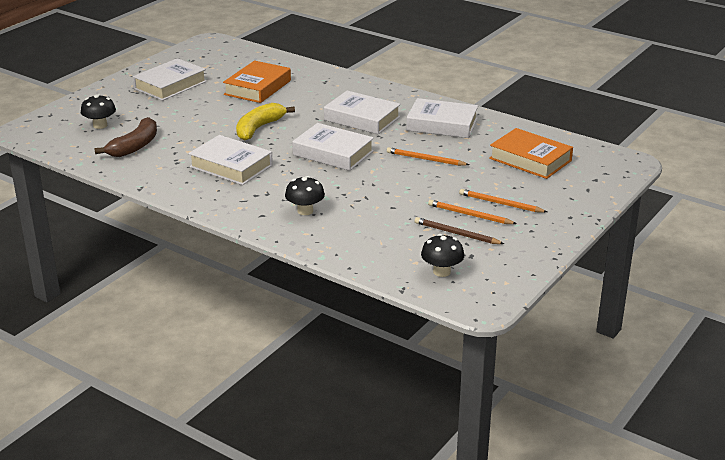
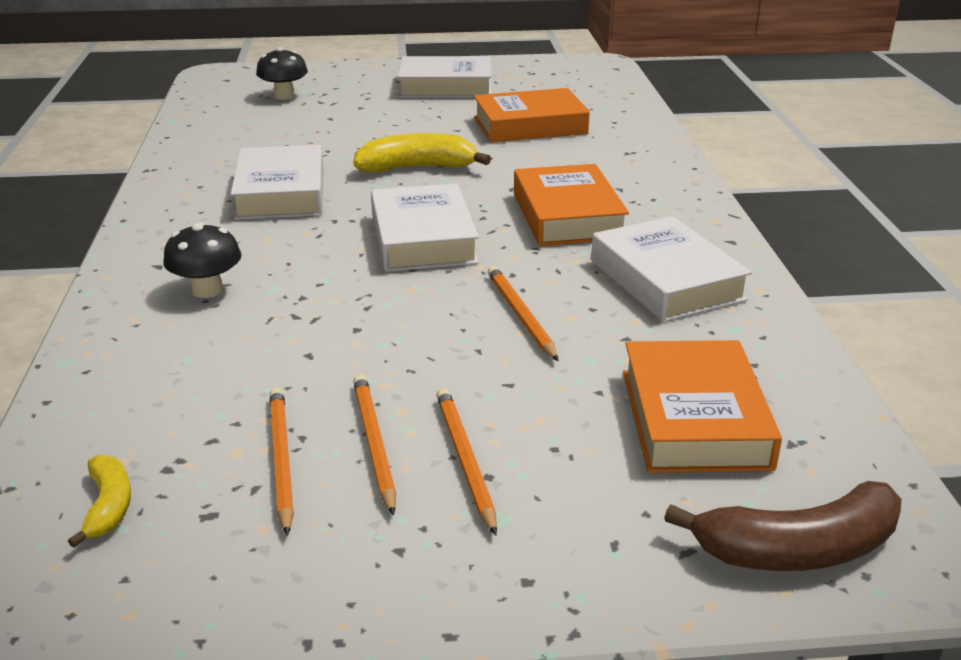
camera: 50 degrees right, 0 degrees up
(135, 146) = (257, 128): brown banana -> brown banana (798, 549)
(362, 118) = (567, 216): white book -> orange book
(441, 271) = (108, 506): black mushroom -> yellow banana
(456, 234) = (281, 460): brown pencil -> orange pencil

